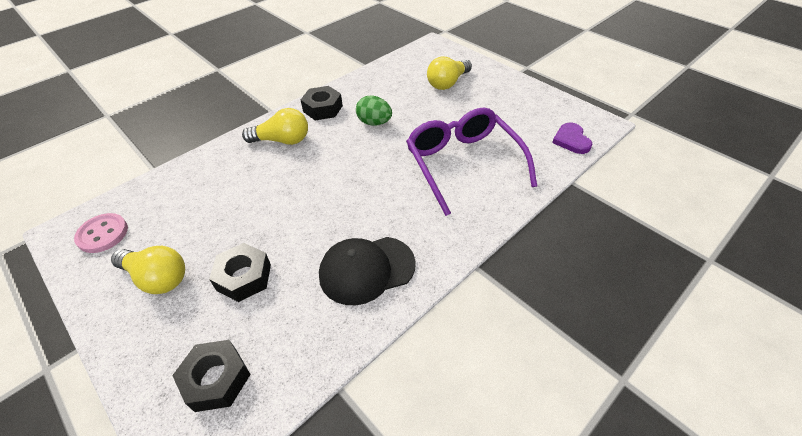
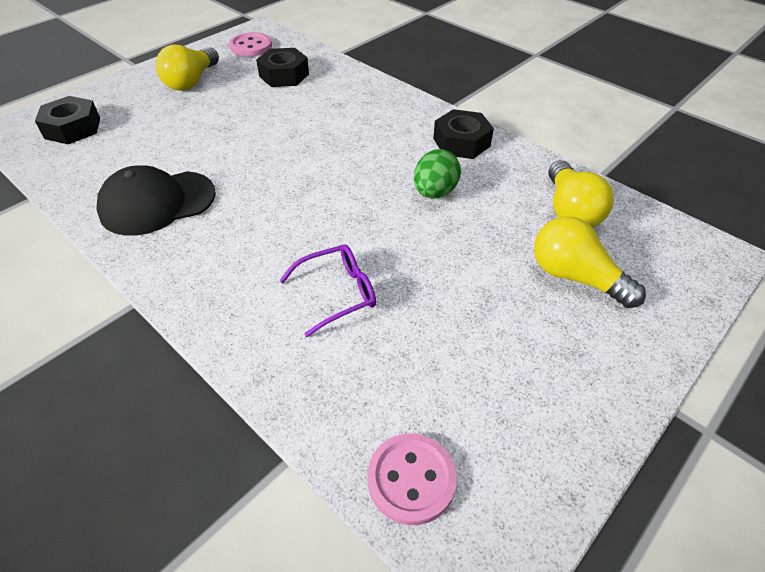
camera: 85 degrees right, 0 degrees up
(244, 277) = (176, 125): black nut -> black nut (284, 75)
(282, 140) = (387, 119): yellow light bulb -> yellow light bulb (570, 210)
(366, 270) = (157, 203): black cap -> black cap turned 90 degrees counterclockwise
(463, 164) = (338, 293): purple glasses -> purple glasses, size x0.49
(571, 140) = (411, 479): purple heart -> pink button

